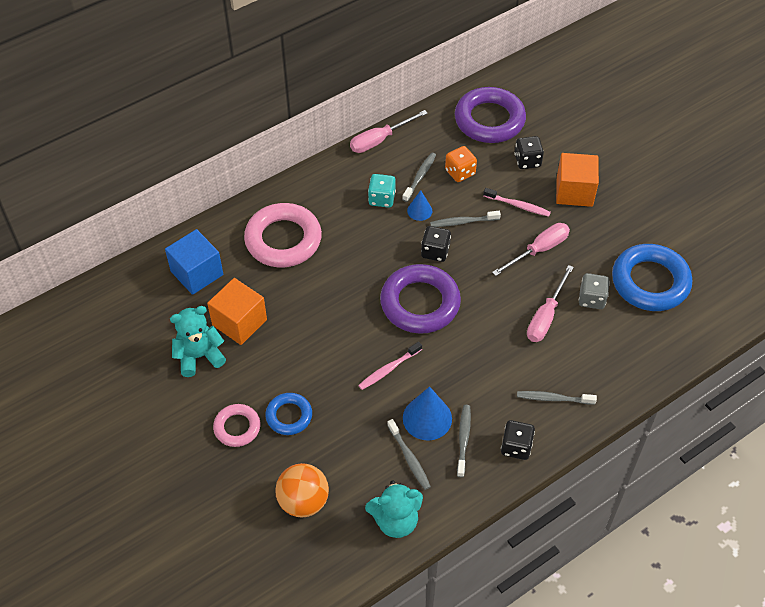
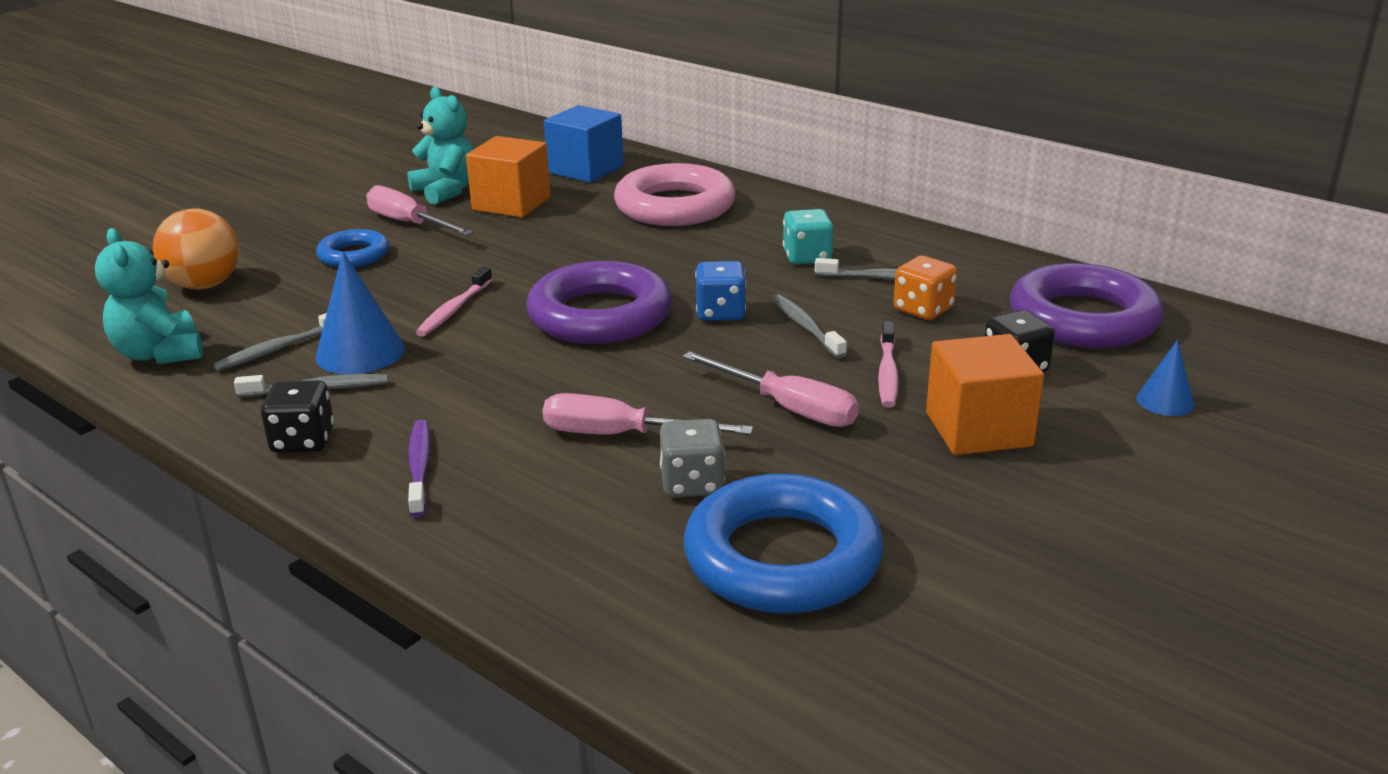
camera: 75 degrees right, 25 degrees down
(237, 427) = (331, 228): pink ring -> none
(380, 140) = (934, 238): pink screwdriver -> pink screwdriver (409, 224)
(388, 369) = (454, 309): pink toothbrush -> pink toothbrush turned 105 degrees counterclockwise
(419, 210) = (804, 288): blue cone -> blue cone (1165, 401)
(435, 251) = (720, 313): black dice -> blue dice
(553, 398) = (419, 467): grey toothbrush -> purple toothbrush

